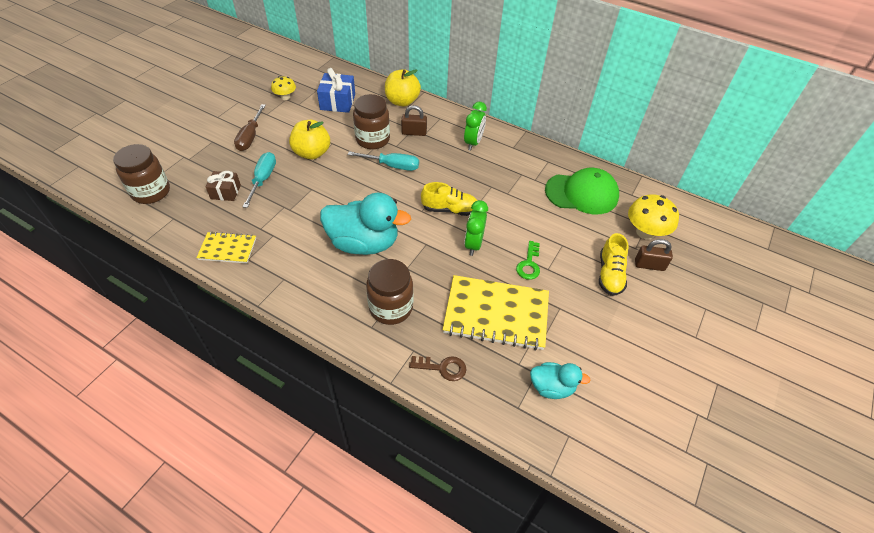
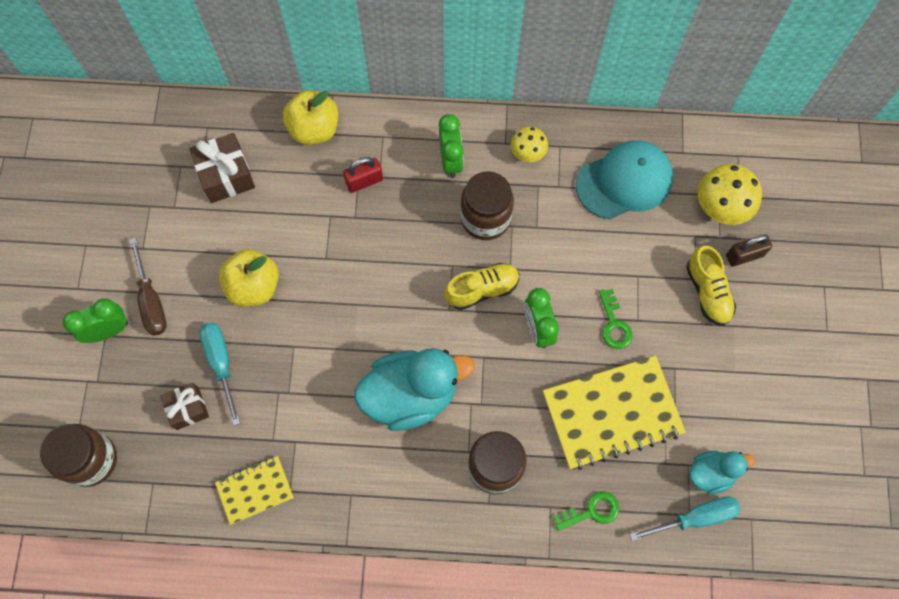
camera: 25 degrees left, 20 degrees up
(216, 140) = (108, 331): none -> green clock
(285, 97) = (146, 203): yellow mushroom -> yellow mushroom (528, 153)
(337, 102) = (226, 175): blue gift -> brown gift
(372, 139) = (318, 222): brown jar -> brown jar (485, 218)
(392, 166) = (371, 255): turquoise screwdriver -> turquoise screwdriver (694, 518)
(414, 132) = (364, 181): brown padlock -> red padlock
(443, 368) = (592, 511): brown key -> green key
(582, 193) = (624, 181): green cap -> turquoise cap

